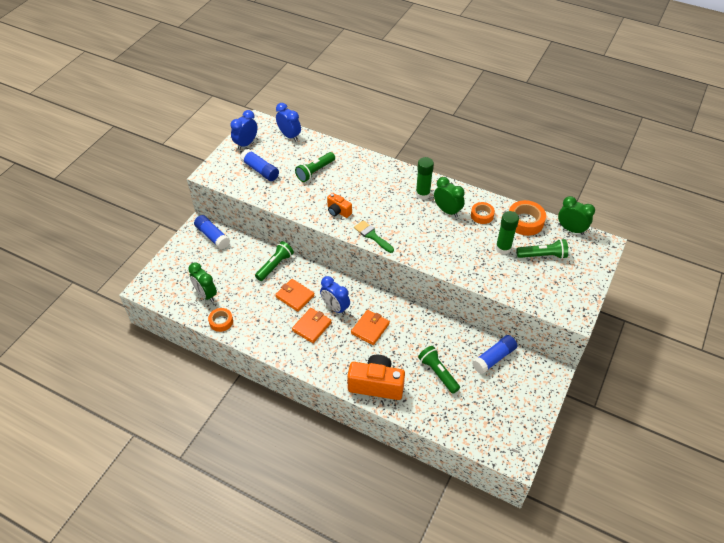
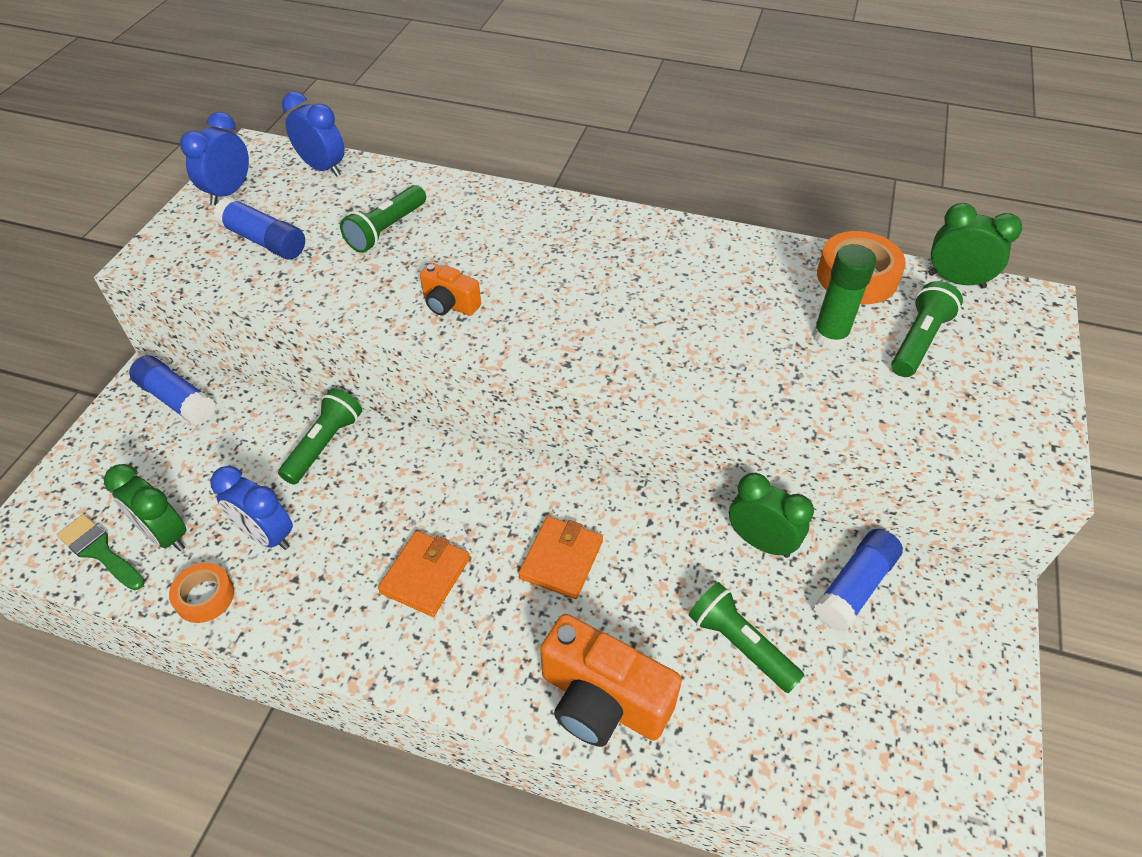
camera: 10 degrees left, 0 degrees up
(295, 296) = (377, 509): orange wallet -> none
(335, 308) = (473, 522): blue clock -> blue clock (266, 535)
(372, 236) = (535, 347): green brush -> green brush (99, 551)
(376, 385) = (602, 700): orange camera -> orange camera turned 150 degrees counterclockwise
(422, 194) = (627, 248): green glue stick -> none
(447, 211) = (687, 275): green clock -> green clock (761, 542)
(482, 215) = (763, 275): orange tape -> none
(542, 255) = (918, 341): green flashlight -> green flashlight turned 45 degrees counterclockwise

